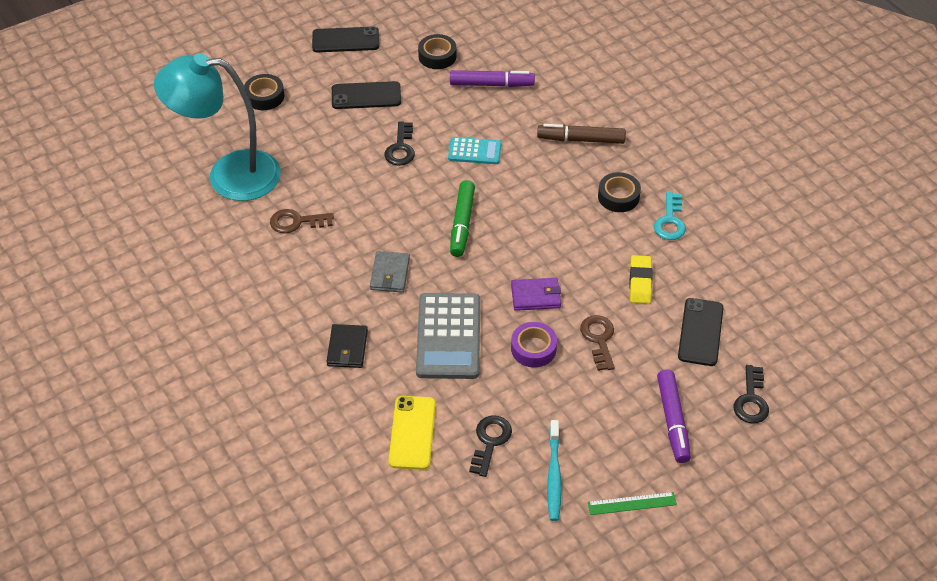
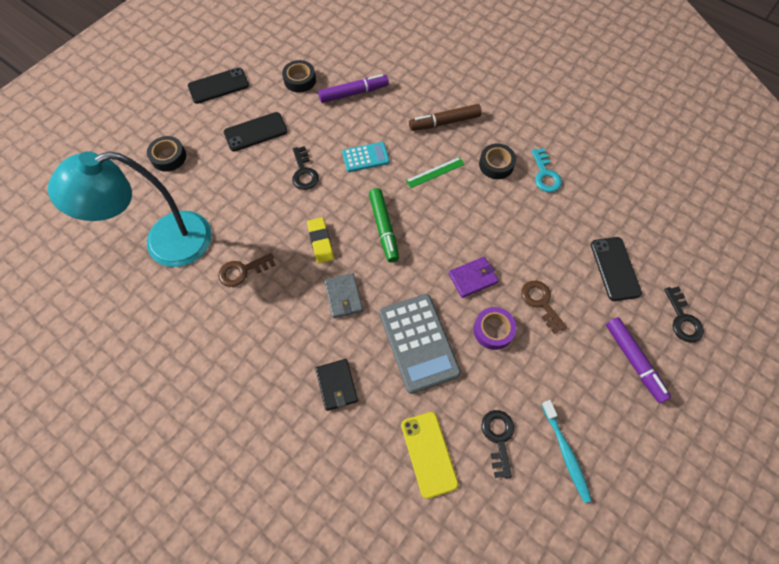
camera: 20 degrees left, 15 degrees up
(632, 503) = (640, 457): green ruler -> green ruler (435, 172)
(640, 282) = (548, 237): yellow eraser -> yellow eraser (320, 242)

